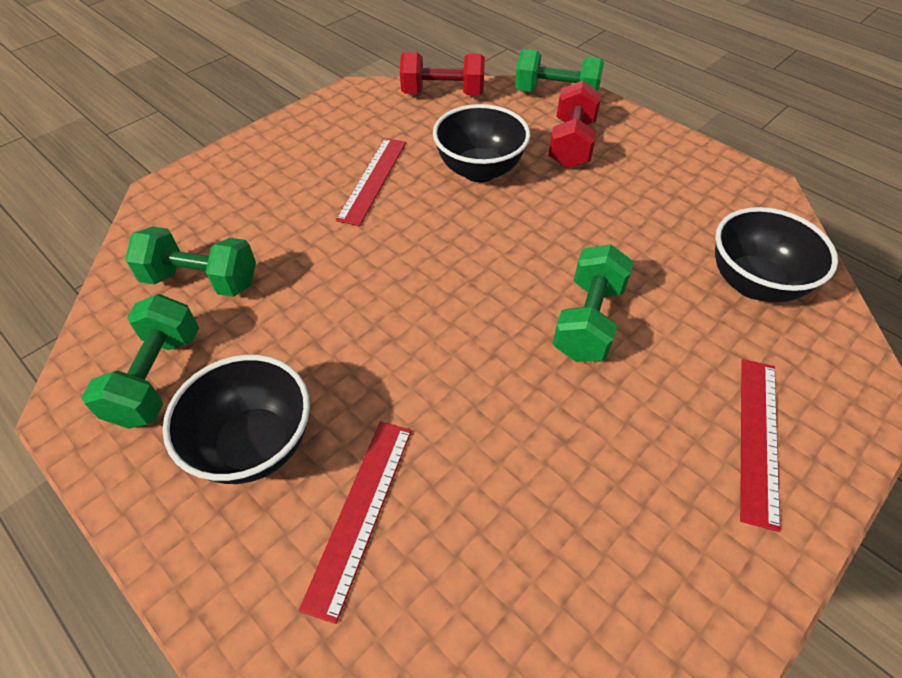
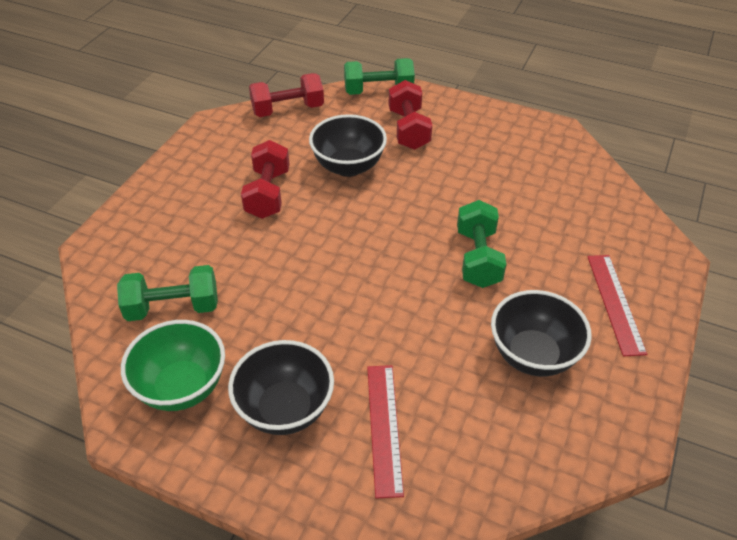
camera: 20 degrees left, 5 degrees down
(157, 377) = (182, 387): green dumbbell -> green bowl
(373, 179) = (268, 194): red ruler -> red dumbbell
(753, 283) = (576, 203): black bowl -> black bowl (533, 355)

